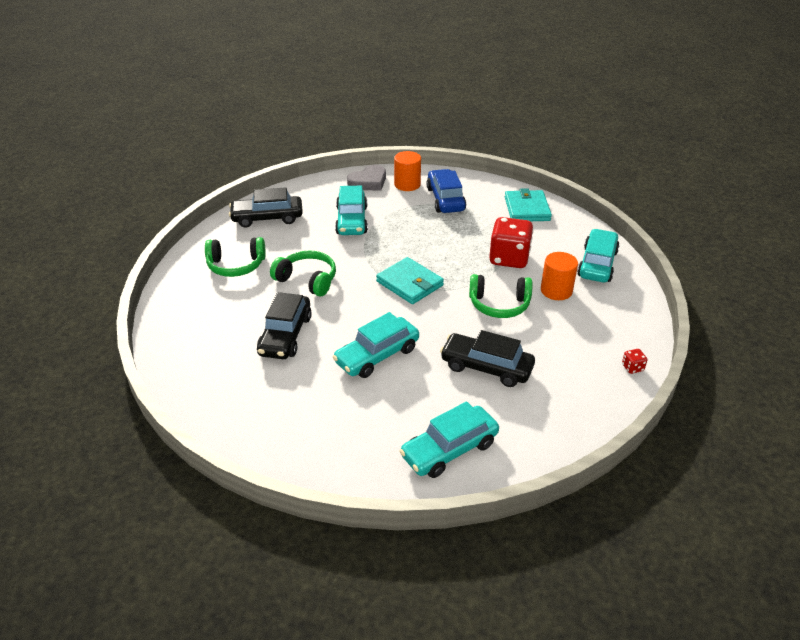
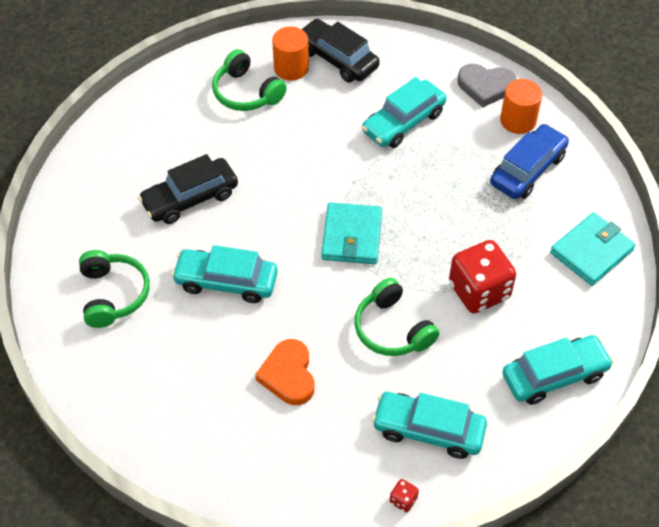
camera: 50 degrees right, 15 degrees up
(307, 280) = (278, 157): green headphones -> green headphones (113, 294)
(449, 449) = (158, 412): turquoise car -> turquoise car (428, 430)
(486, 367) = (288, 375): black car -> orange heart
(556, 290) = (466, 364): orange cylinder -> orange cylinder (291, 68)

